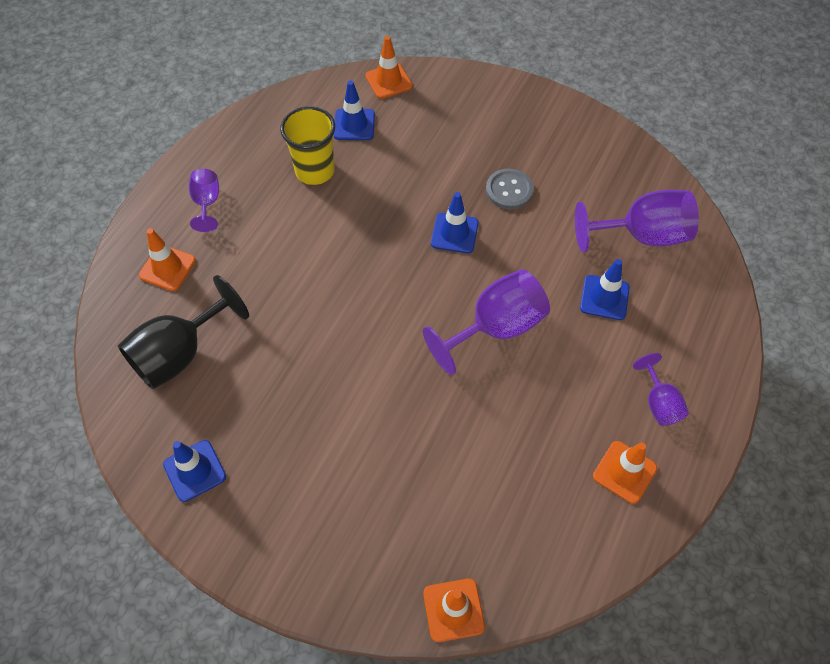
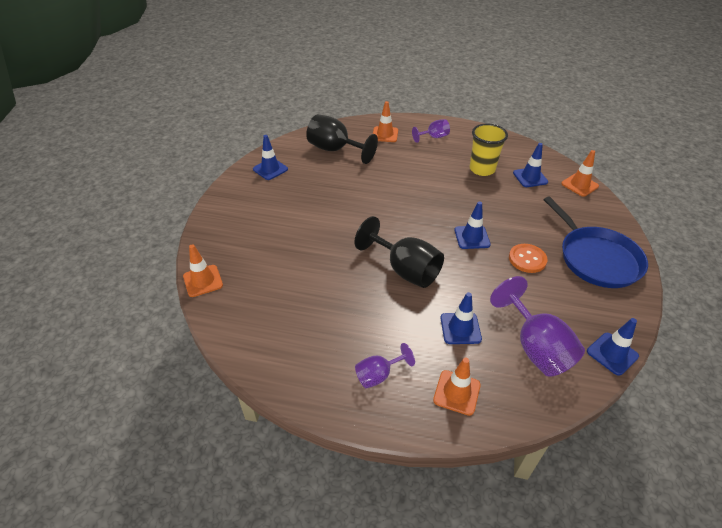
camera: 75 degrees right, 15 degrees down
(496, 328) = (405, 270): purple goblet -> black goblet
(509, 190) = (527, 259): grey button -> orange button
(524, 125) = (596, 258): none -> blue pan
(624, 472) = (313, 358): orange traffic cone -> orange traffic cone (457, 392)
(660, 174) = (612, 354): none -> blue traffic cone

